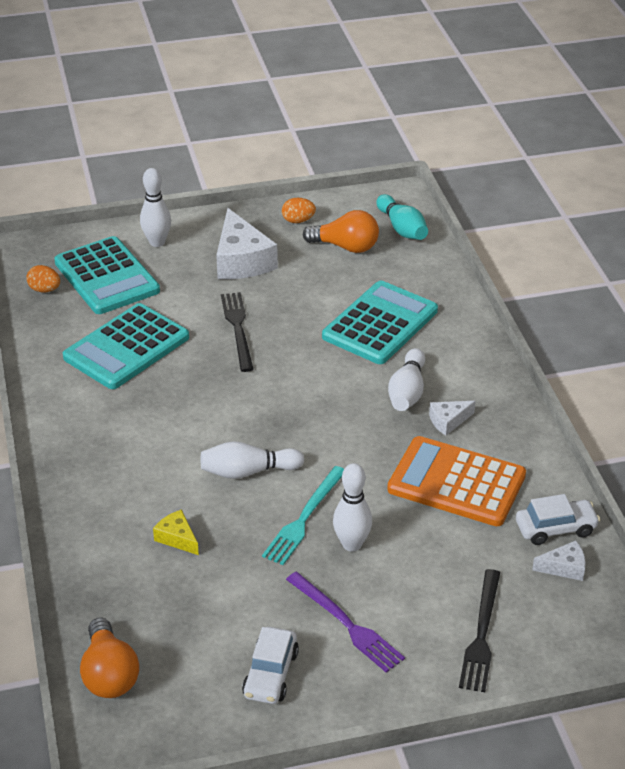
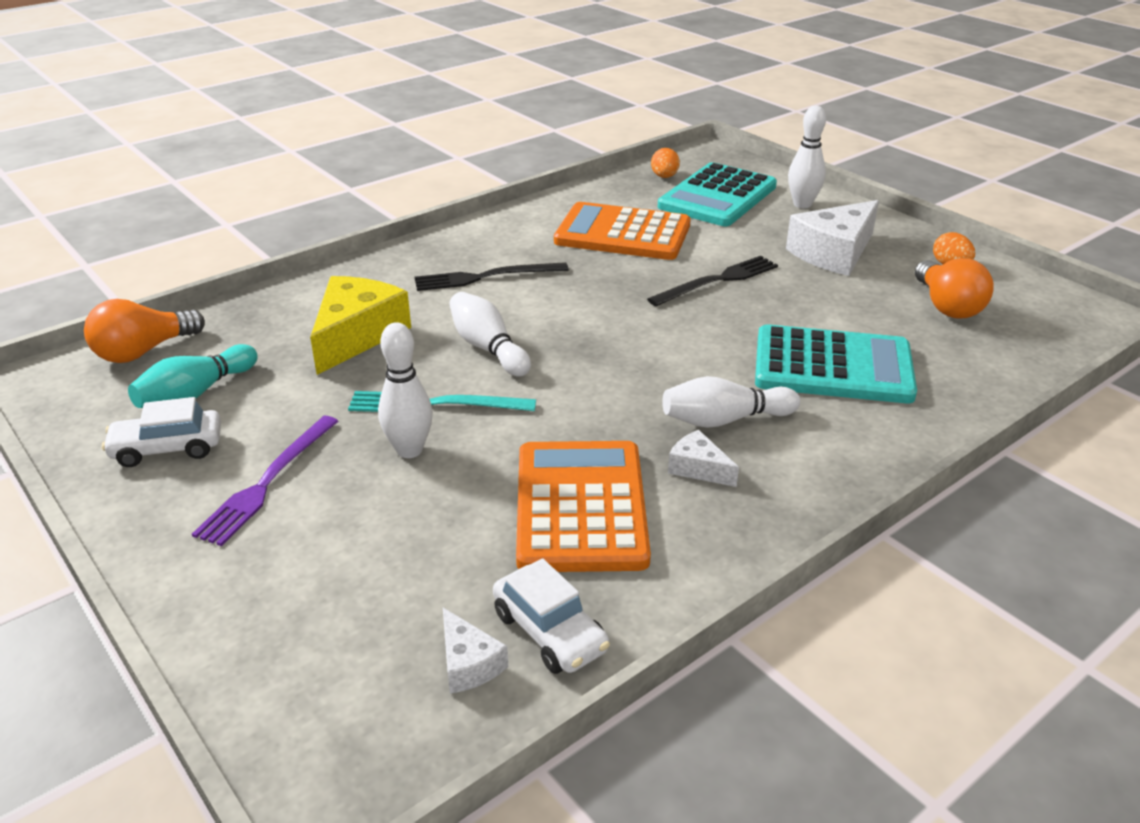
camera: 65 degrees right, 5 degrees down
(126, 348) = (622, 234): turquoise calculator -> orange calculator
(177, 538) = (356, 335): yellow cheese -> yellow cheese, size x2.03
(402, 228) = (1040, 334): turquoise bowling pin -> turquoise bowling pin (196, 394)
(481, 634) = (289, 607): black fork -> black fork (485, 277)

